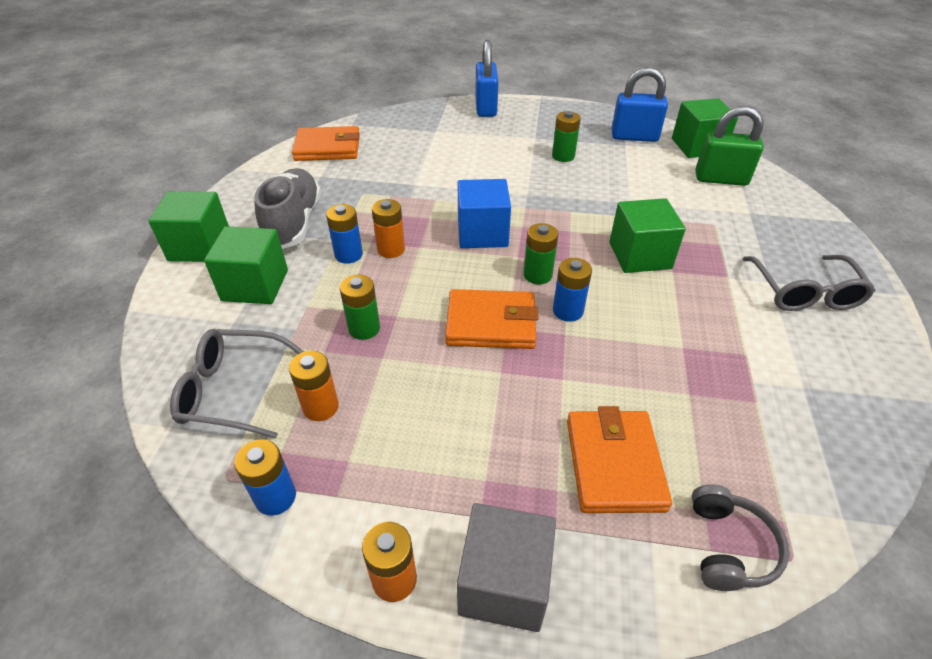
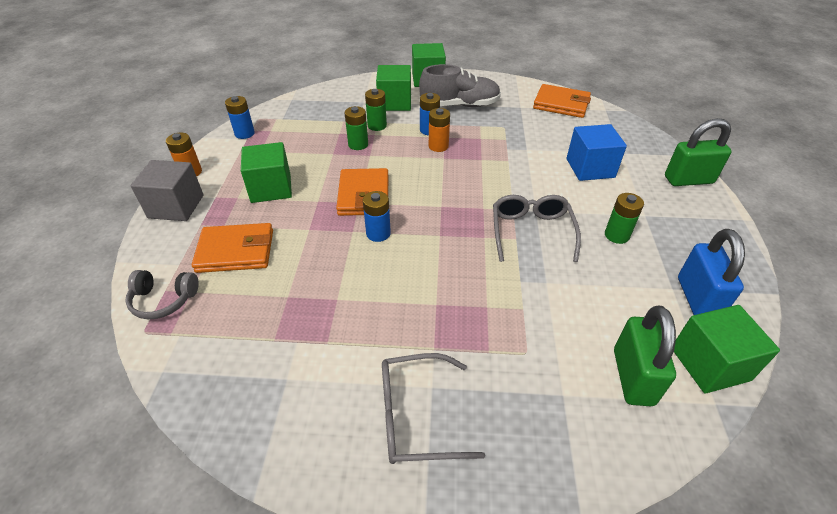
camera: 85 degrees right, 0 degrees up
(232, 390) = (312, 110): grey glasses -> grey glasses (531, 231)
(321, 407) = (298, 138): orange battery -> none
(327, 148) = (561, 104): orange wallet -> orange wallet turned 60 degrees counterclockwise
(482, 233) = (468, 187): blue cube -> blue cube (590, 168)
(486, 108) = (688, 180): blue padlock -> green padlock
(537, 275) = (419, 217): green battery -> green battery (377, 126)
(640, 255) = (457, 283): green cube -> green cube (271, 188)

